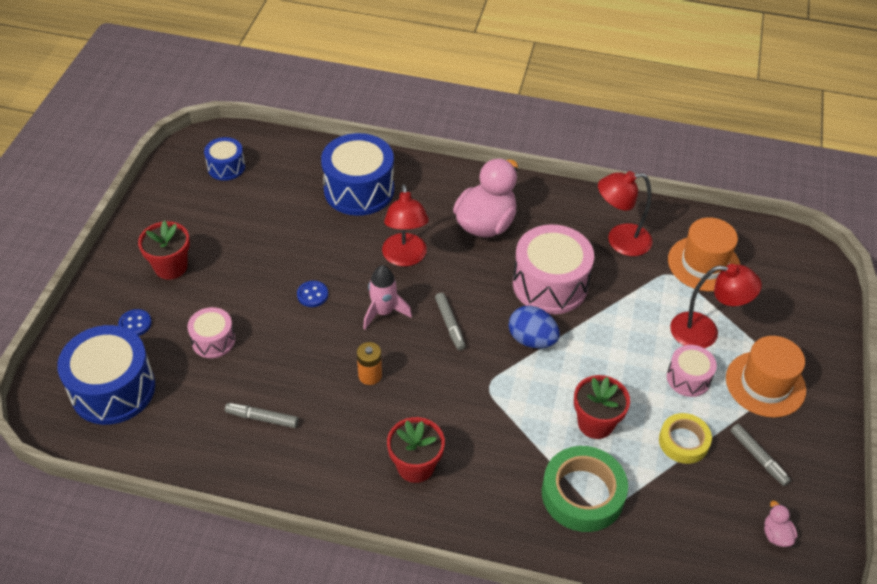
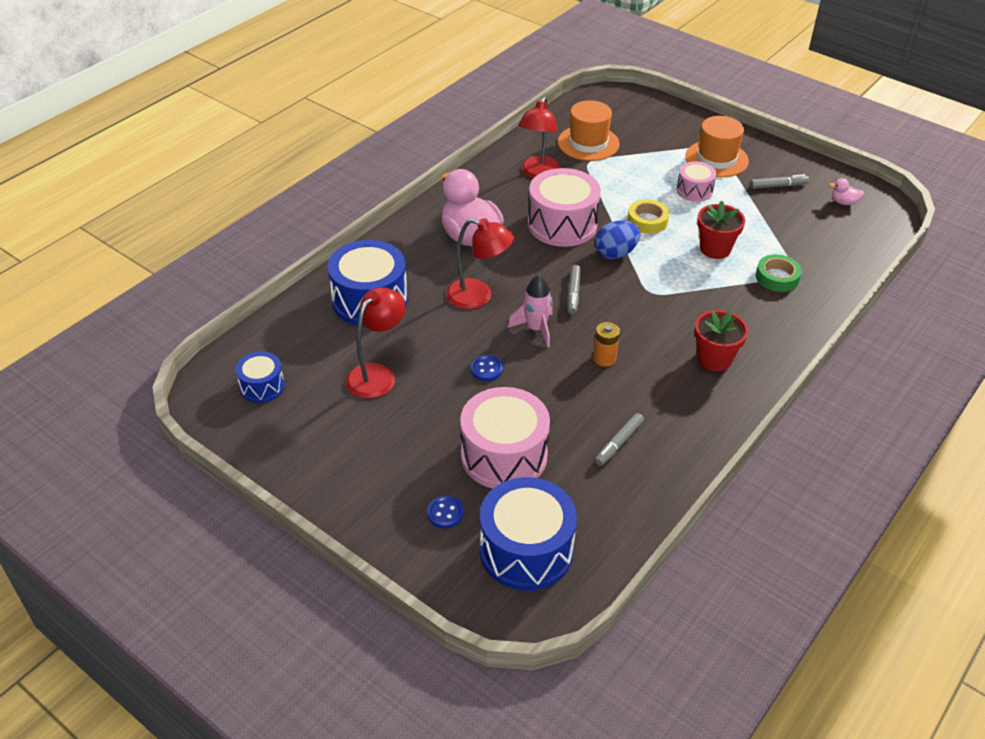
camera: 65 degrees left, 5 degrees down
(171, 267) = (381, 465): red flower pot -> none
(213, 340) = (504, 455): pink drum -> pink drum, size x1.85
(450, 324) = (573, 293): grey marker -> grey marker turned 90 degrees clockwise
(582, 494) = (777, 277): green tape -> green tape, size x0.62
(683, 442) = (750, 213): yellow tape -> yellow tape (647, 221)
(704, 332) = (655, 167): red lamp -> red lamp (377, 374)

